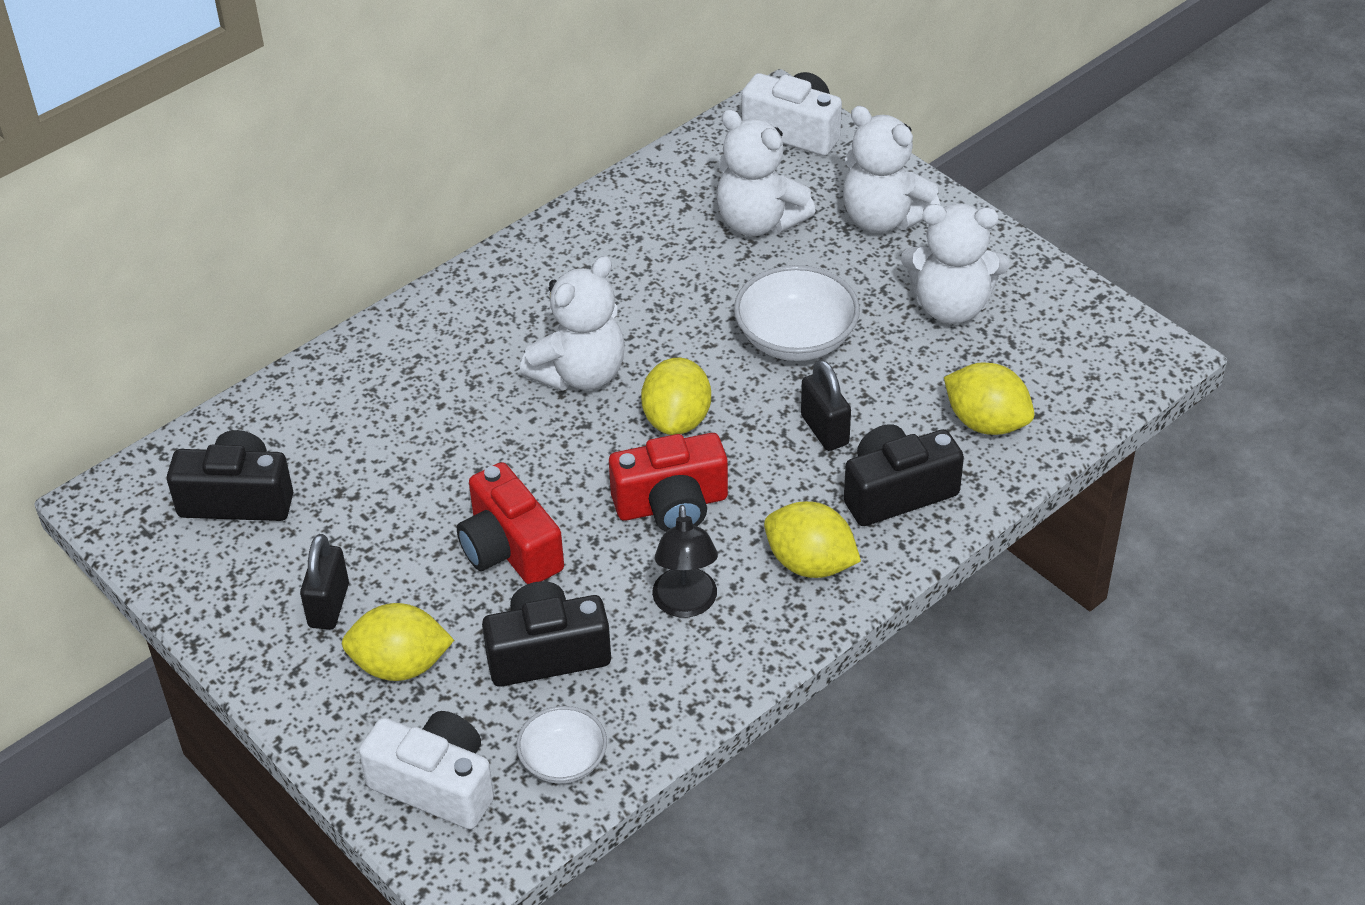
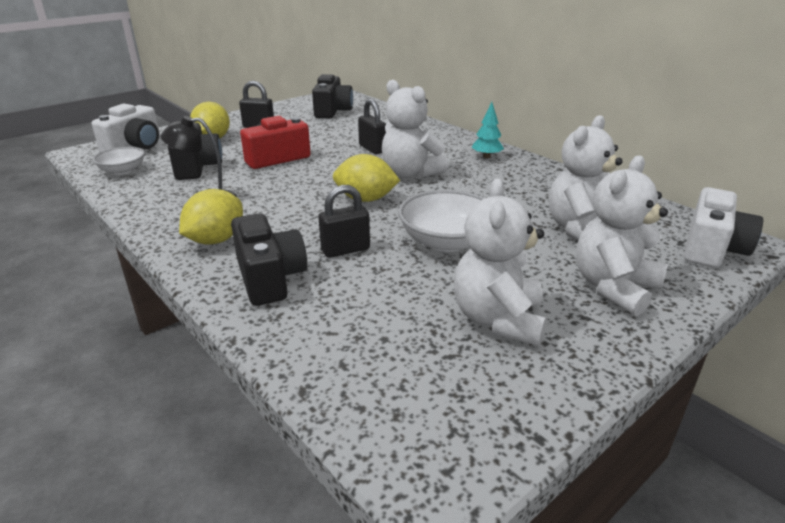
camera: 90 degrees right, 15 degrees down
(469, 423) = (372, 149): none -> black padlock
(513, 285) = (486, 156): none -> turquoise tree
(671, 505) = (291, 197): red camera -> none
(986, 422) = (338, 329): yellow lemon -> none

